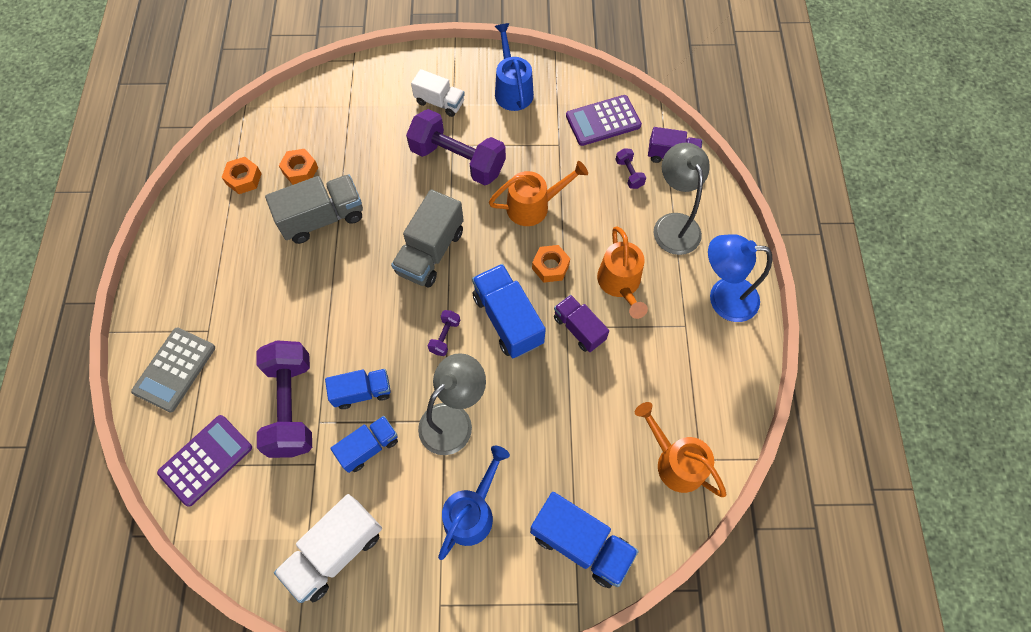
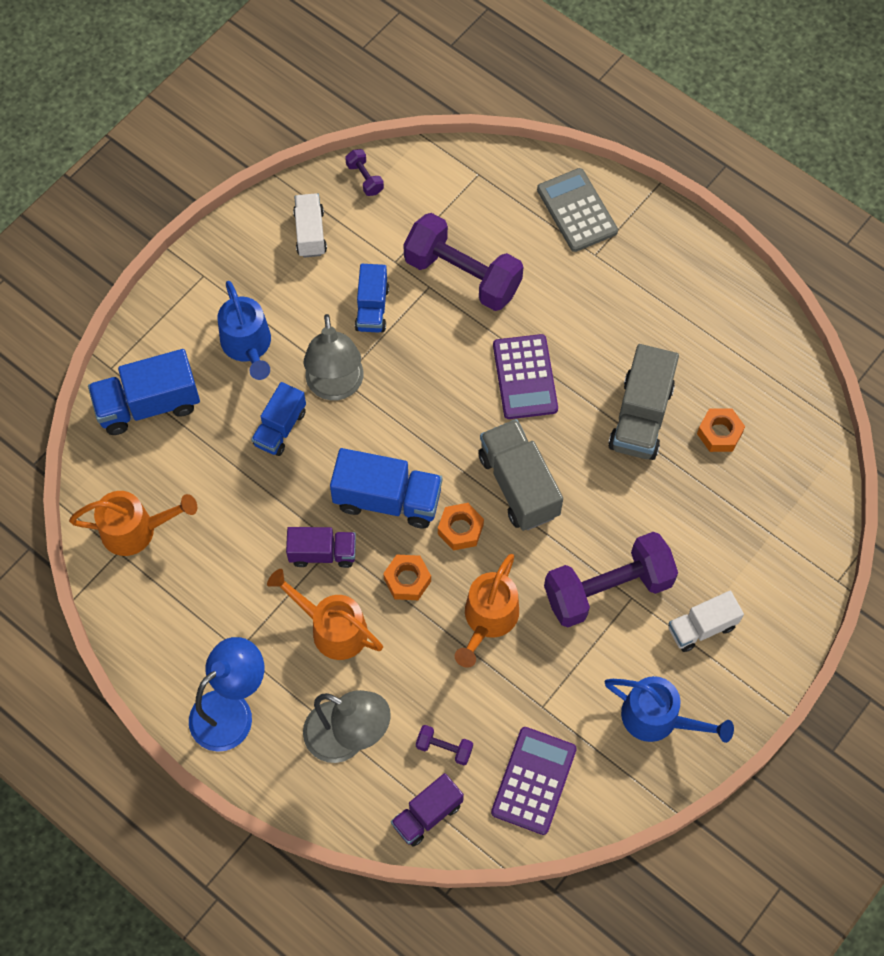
camera: 130 degrees right, 0 degrees up
(206, 460) = (470, 189): purple calculator -> purple calculator (525, 377)
(244, 179) = (750, 377): orange nut -> orange nut (460, 529)
(335, 552) = (310, 233): white truck -> white truck, size x0.64
(362, 392) = (426, 335): blue truck -> blue truck (280, 428)
(445, 336) = (419, 435): purple dumbbell -> purple dumbbell (365, 178)

